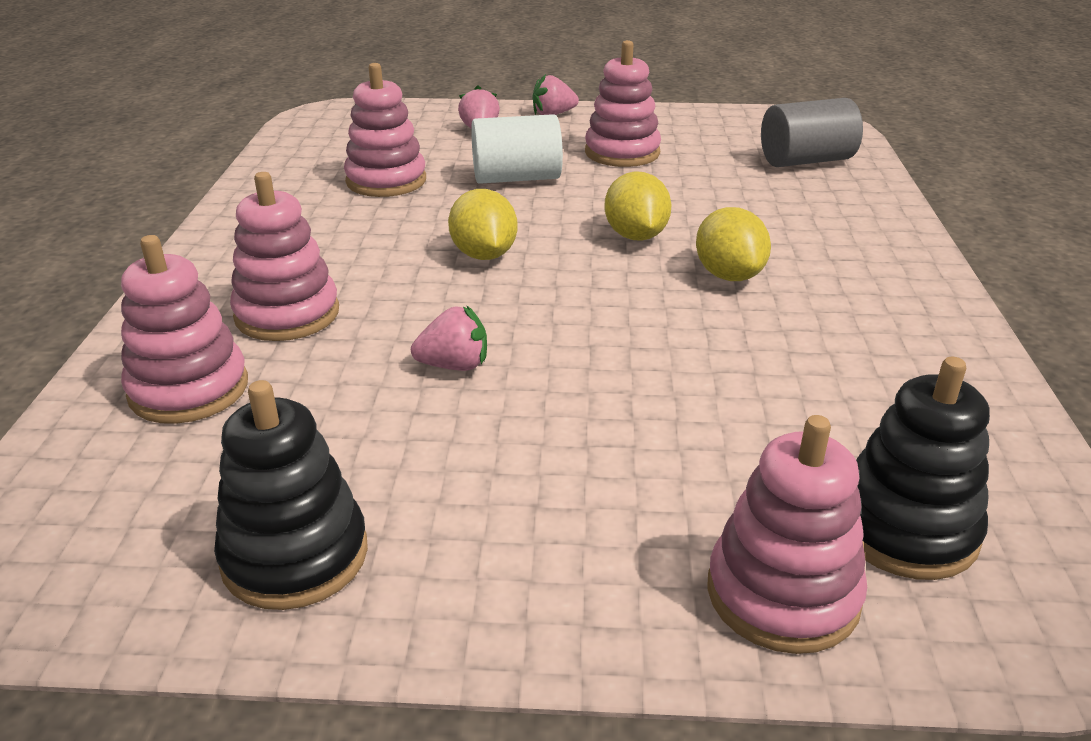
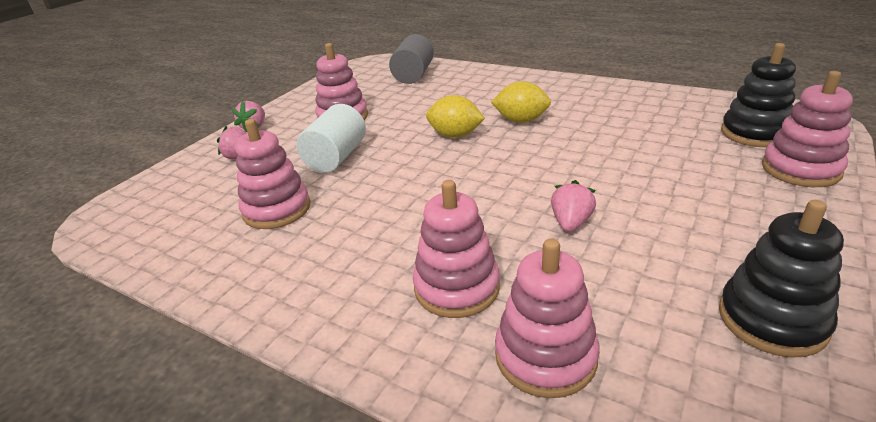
camera: 60 degrees left, 0 degrees up
(484, 255) = (435, 188): yellow lemon -> none

